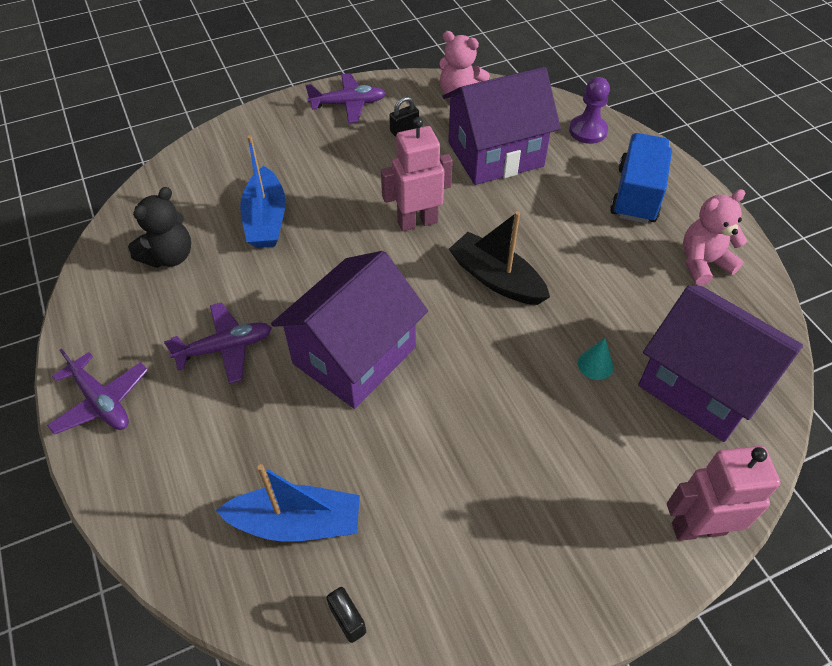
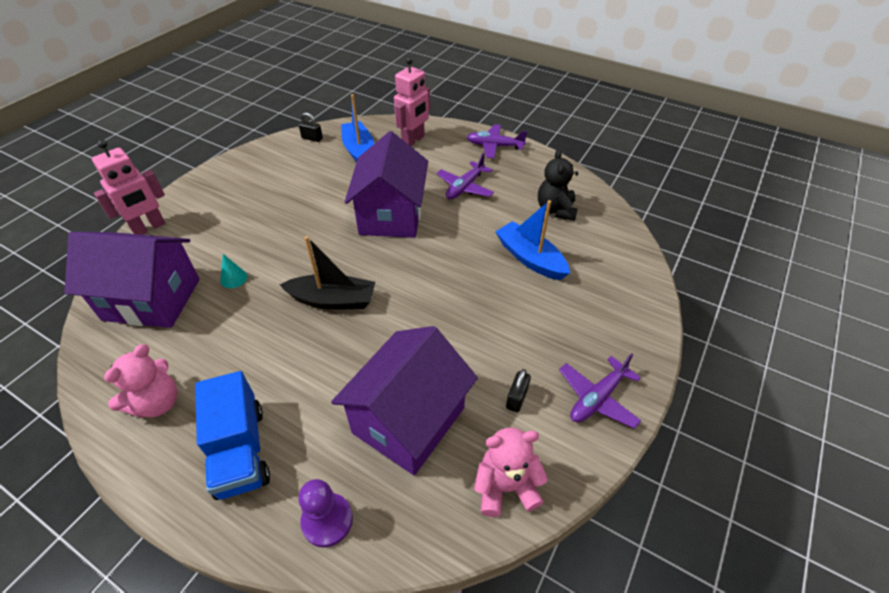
camera: 145 degrees right, 5 degrees down
(296, 522) = (359, 151): blue boat -> blue boat turned 105 degrees clockwise
(417, 222) = (424, 312): pink robot -> pink robot (413, 140)

